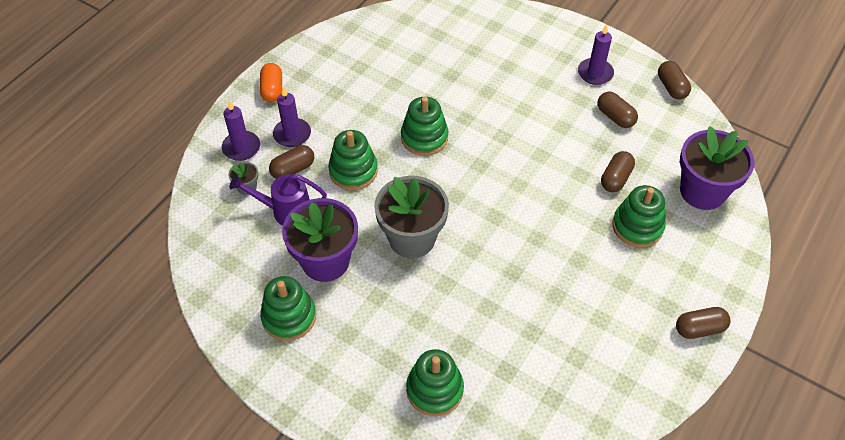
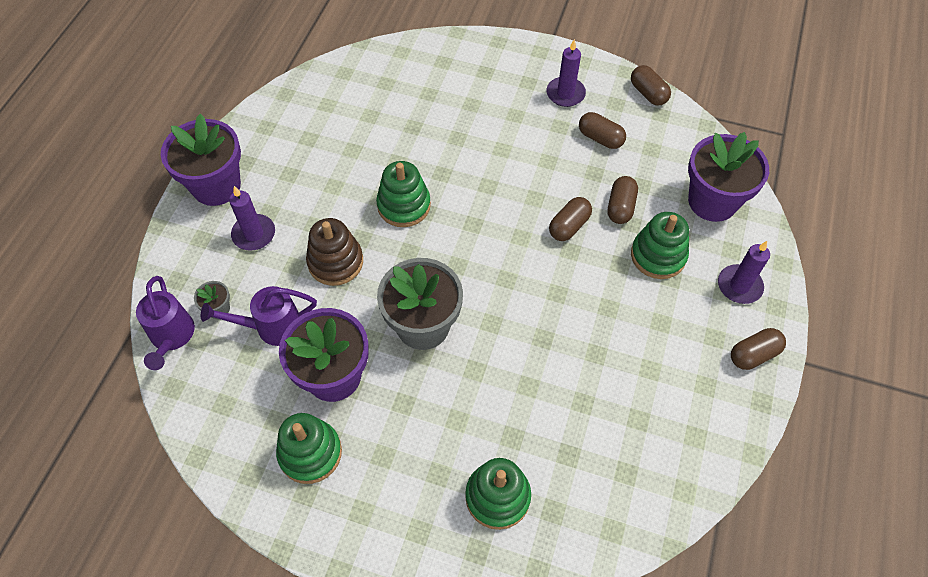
camera: 15 degrees left, 5 degrees up
(203, 201) = (172, 337): none -> purple watering can
(241, 147) = (199, 263): purple candle -> purple candle (739, 286)
(272, 90) = (216, 186): orange capsule -> purple flower pot
(293, 169) = (266, 275): brown capsule -> brown capsule (569, 226)
(353, 171) = (335, 262): green stacking toy -> brown stacking toy

